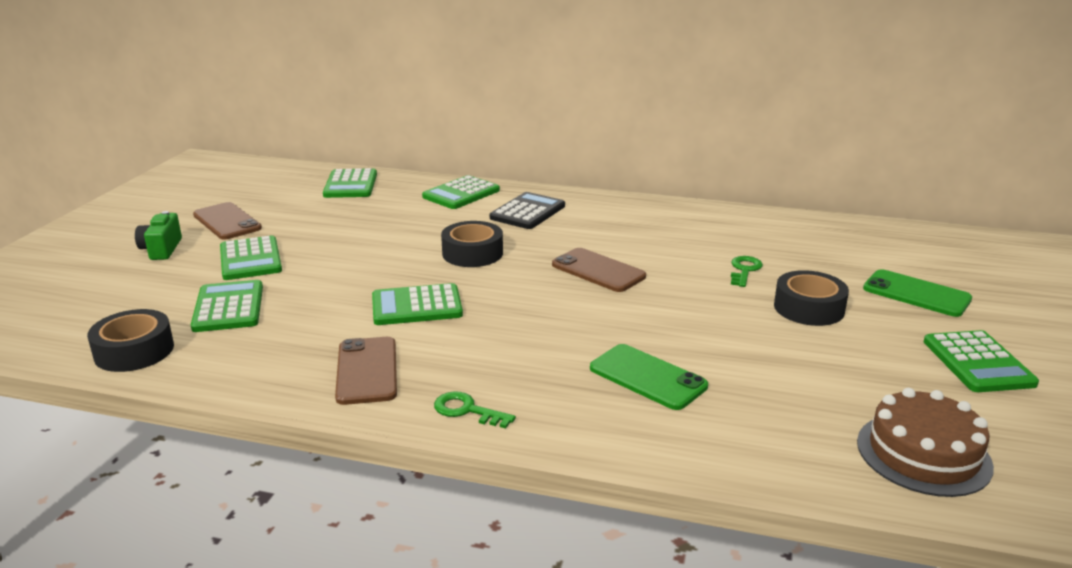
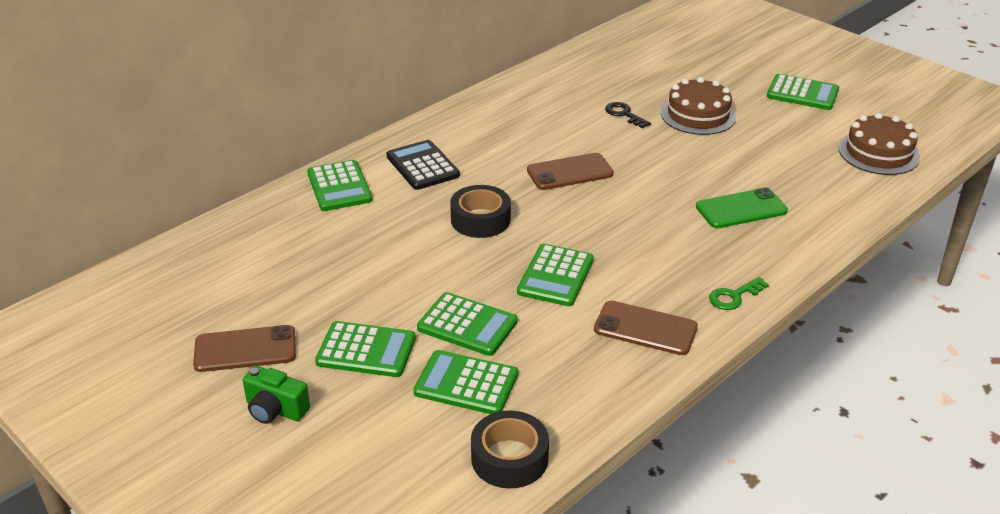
camera: 60 degrees left, 10 degrees up
(351, 185) = (234, 244): green calculator -> green calculator (467, 325)
(744, 270) = (624, 114): green key -> black key
(808, 308) = (698, 115): black tape -> brown cake
(916, 294) = (710, 72): green phone -> none

